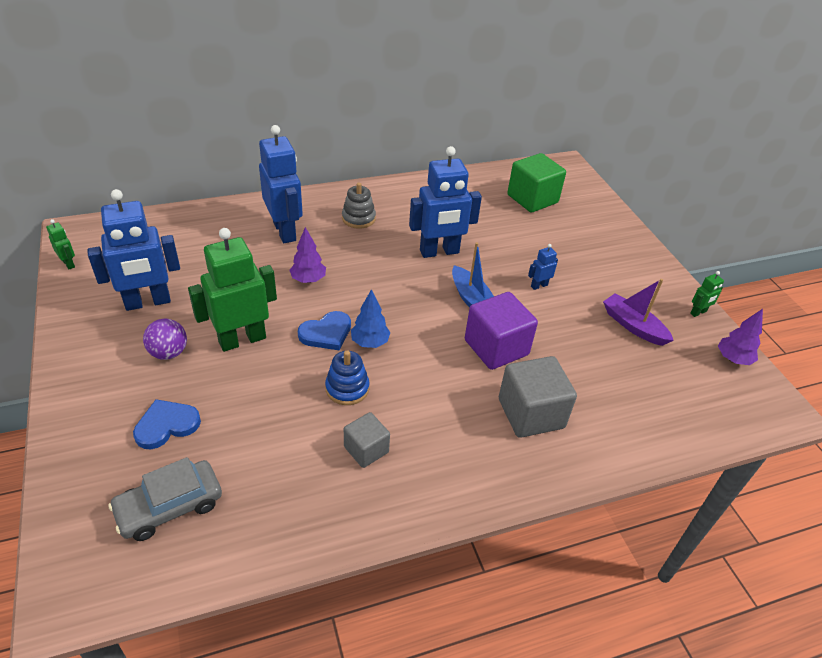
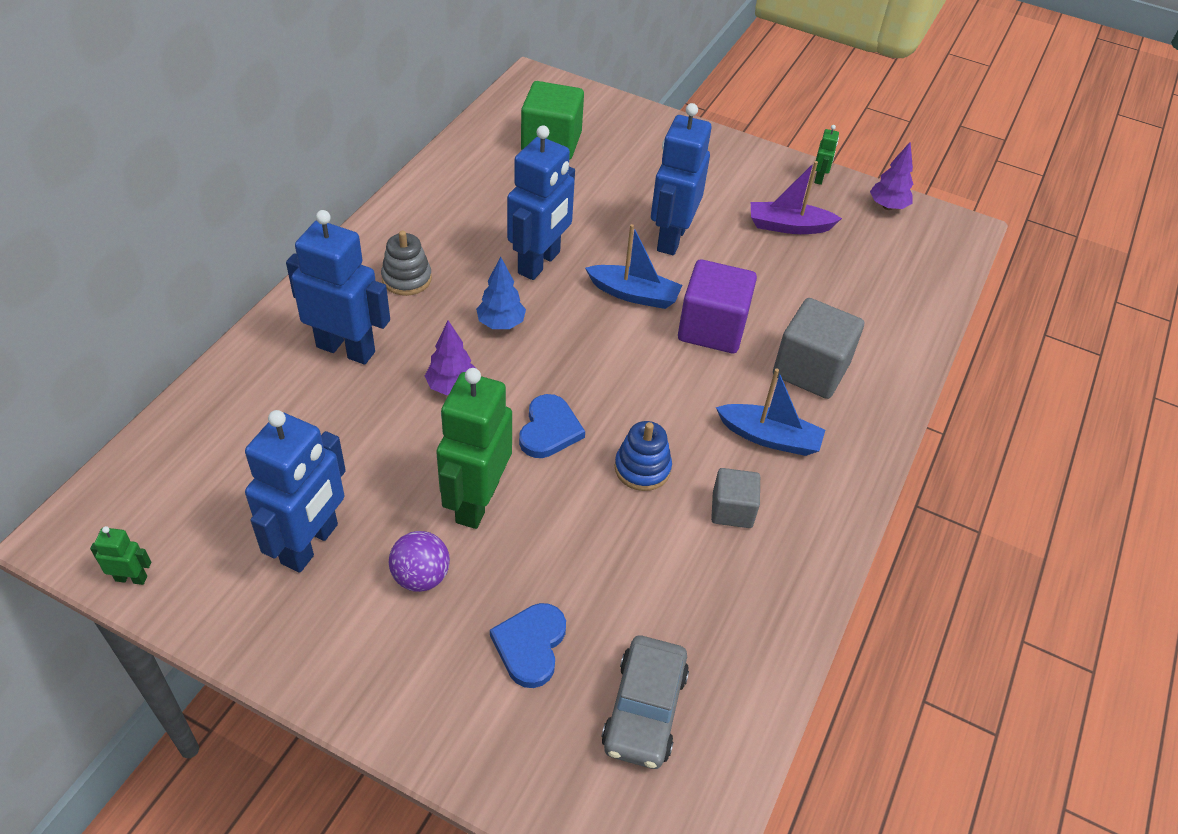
camera: 45 degrees left, 5 degrees up
(370, 342) = (601, 407): blue tree -> blue tree (501, 324)
(447, 430) = (769, 437): none -> blue boat
(539, 285) = (671, 238): blue robot -> blue robot, size x2.32

